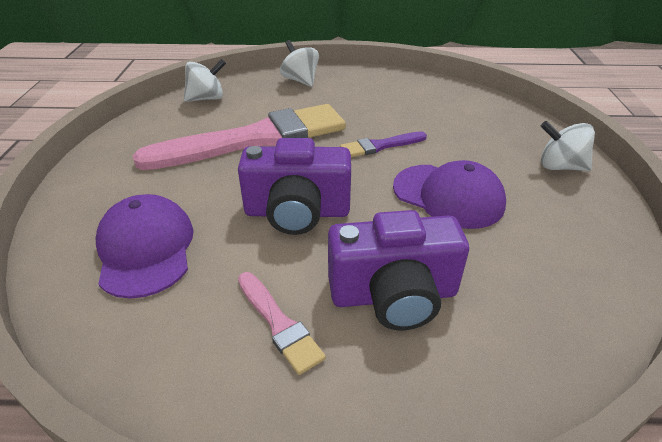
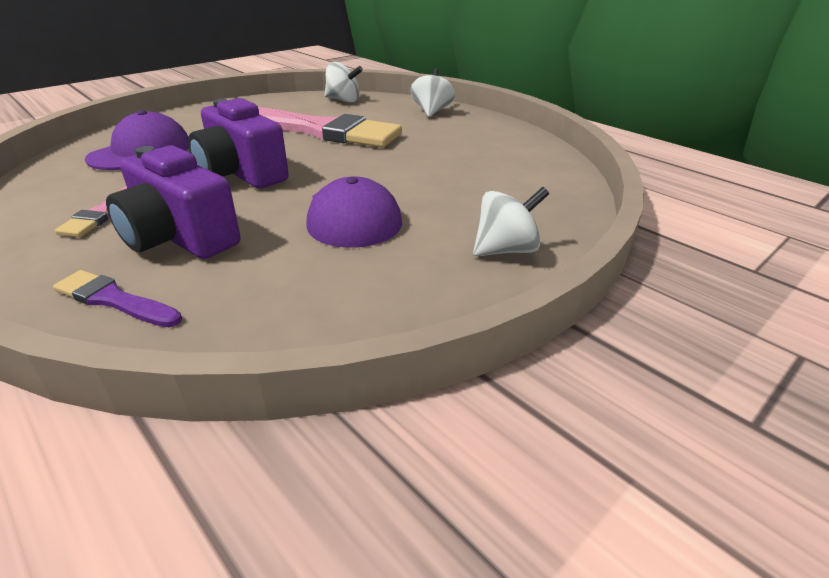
camera: 45 degrees right, 5 degrees down
(380, 146) = (385, 167): purple brush -> purple brush (114, 300)
(560, 166) = (506, 250): white spinning top -> white spinning top turned 90 degrees clockwise

